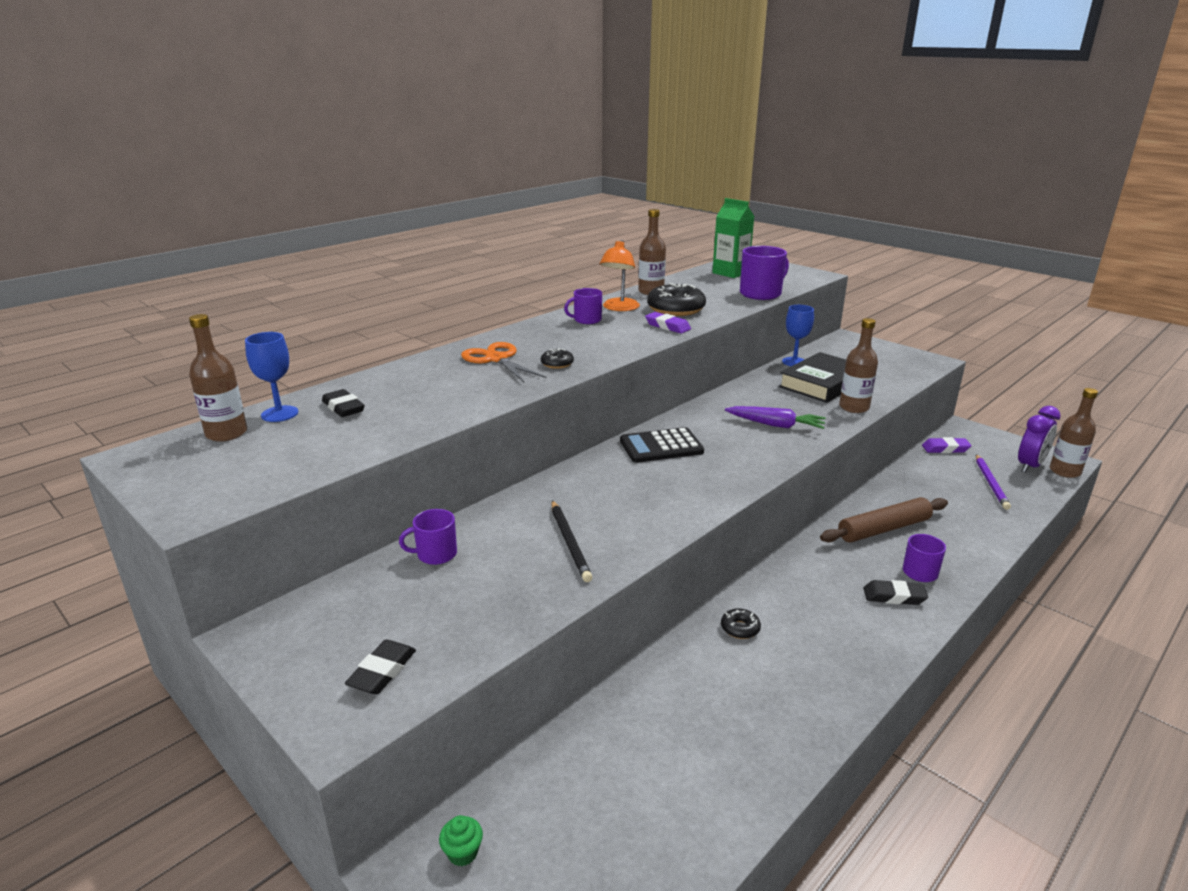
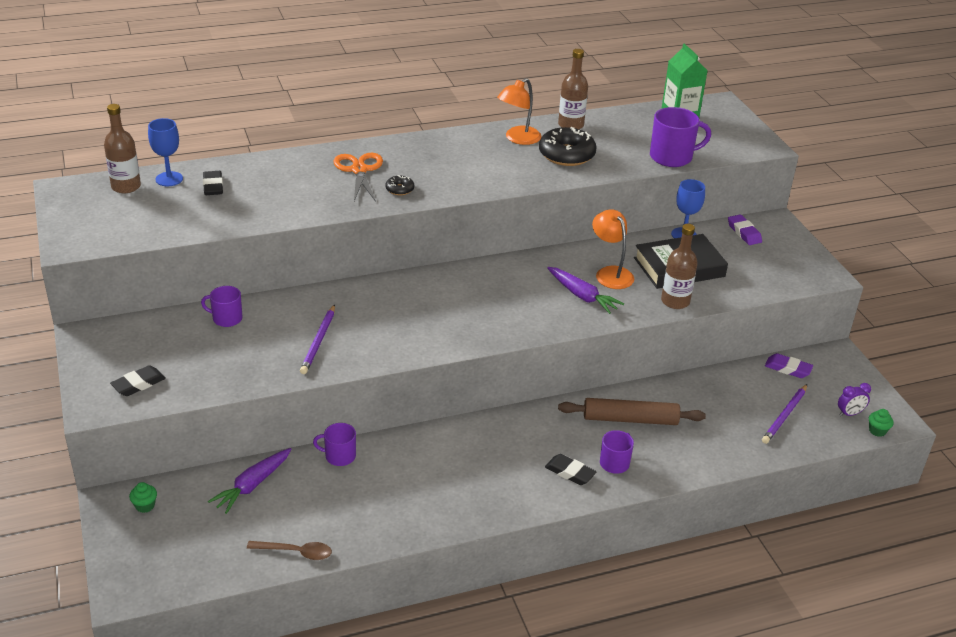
camera: 25 degrees right, 10 degrees up
(570, 542) = (319, 341): black pencil -> purple pencil
(586, 320) = (474, 146): purple mug -> purple mug (339, 456)
(586, 755) = (252, 485): none -> purple carrot
(661, 446) = (464, 285): black calculator -> none
(667, 326) = (534, 174): purple eraser -> purple eraser (744, 233)
(720, 821) = (296, 552): none -> brown spoon
(740, 628) = (427, 449): black donut -> none
(775, 402) = (610, 273): none -> orange lamp
(1030, 466) = (849, 414): purple clock -> purple clock, size x0.59
(1064, 471) = (877, 431): brown bottle -> green cupcake

